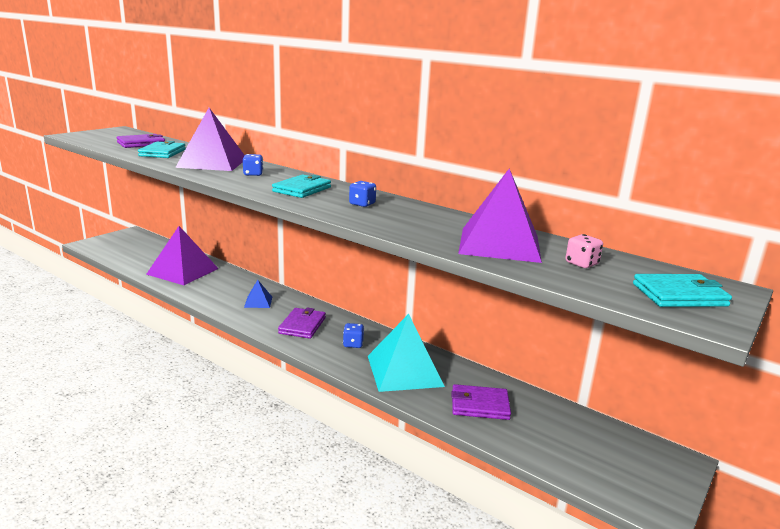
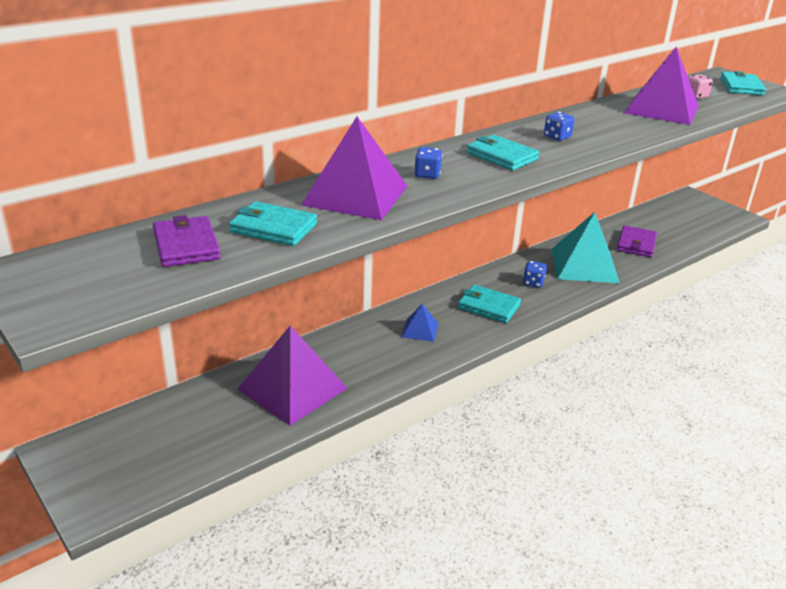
camera: 75 degrees left, 10 degrees up
(302, 325) = (488, 306): purple wallet -> turquoise wallet

